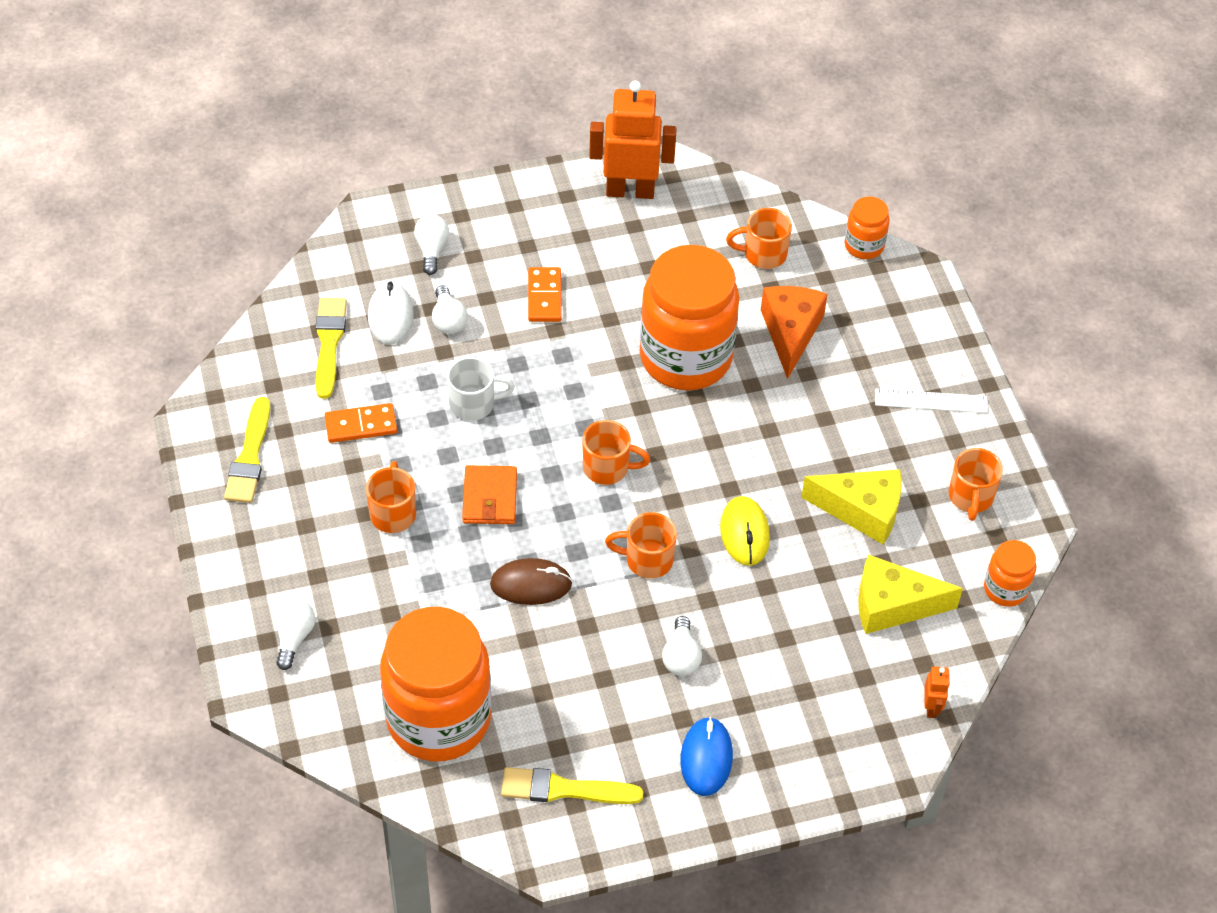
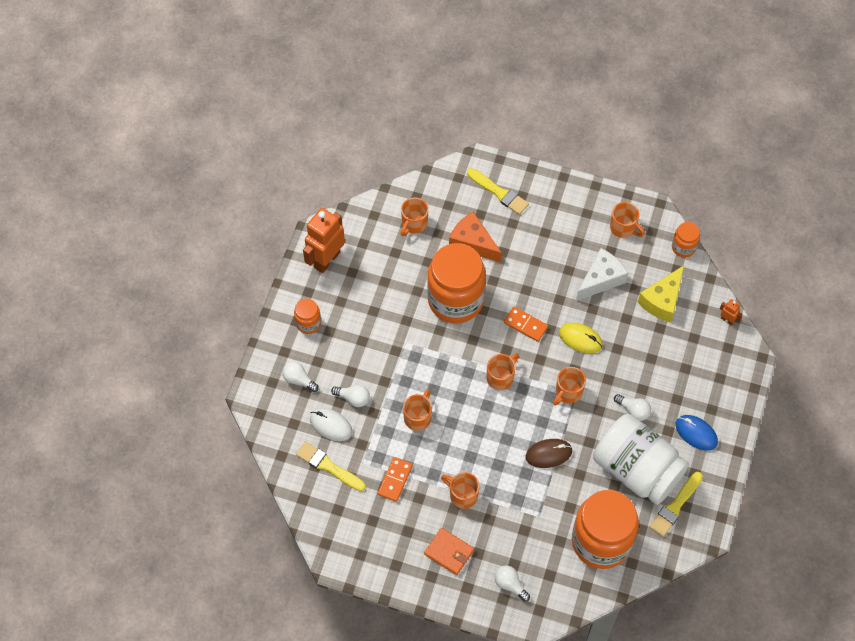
camera: 55 degrees left, 10 degrees up
(249, 457) = (379, 546): yellow brush -> yellow brush (499, 193)
(474, 404) = (418, 417): white mug -> orange mug
(490, 498) = (483, 443): orange wallet -> orange wallet (449, 552)
(531, 584) = (548, 454): brown mouse -> brown mouse turned 45 degrees clockwise
(544, 297) = (370, 343): orange domino -> orange domino (525, 325)
(587, 708) = (636, 469): none -> white jar
(862, 511) = (601, 279): yellow cheese -> white cheese
(864, 246) = (440, 175): orange jar -> orange jar (308, 323)
(931, 401) = (556, 208): white ruler -> none

